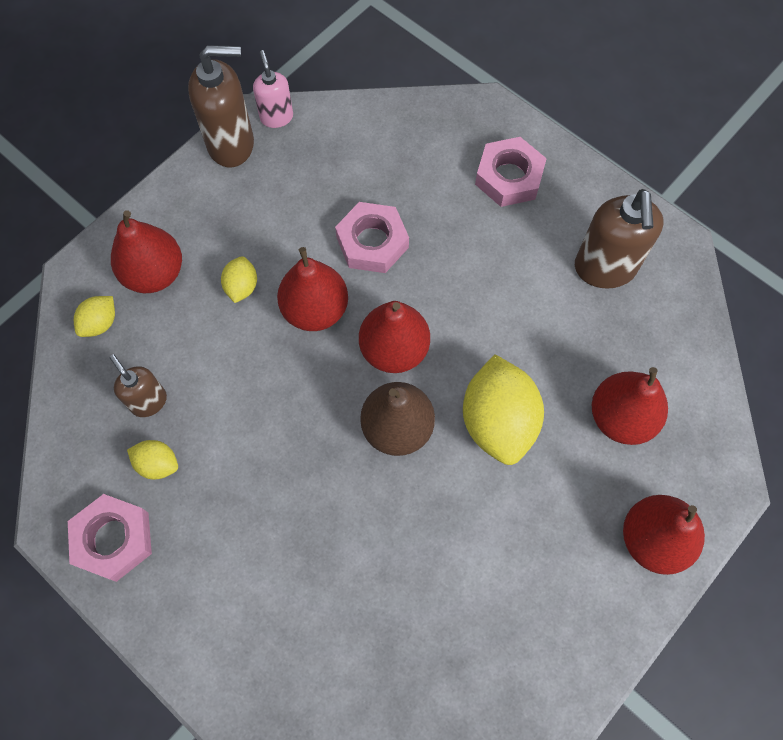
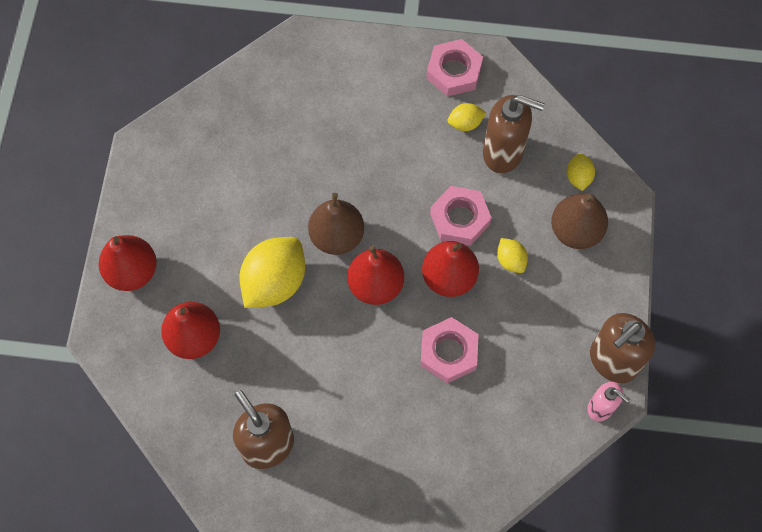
camera: 145 degrees right, 0 degrees up
(149, 401) = (503, 153): brown soap dispenser -> brown soap dispenser, size x1.73
(154, 273) = (575, 231): red pear -> brown pear
(498, 421) = (274, 282): yellow lemon -> yellow lemon turned 75 degrees clockwise
(509, 177) = (387, 476): pink nut -> pink nut (460, 219)

